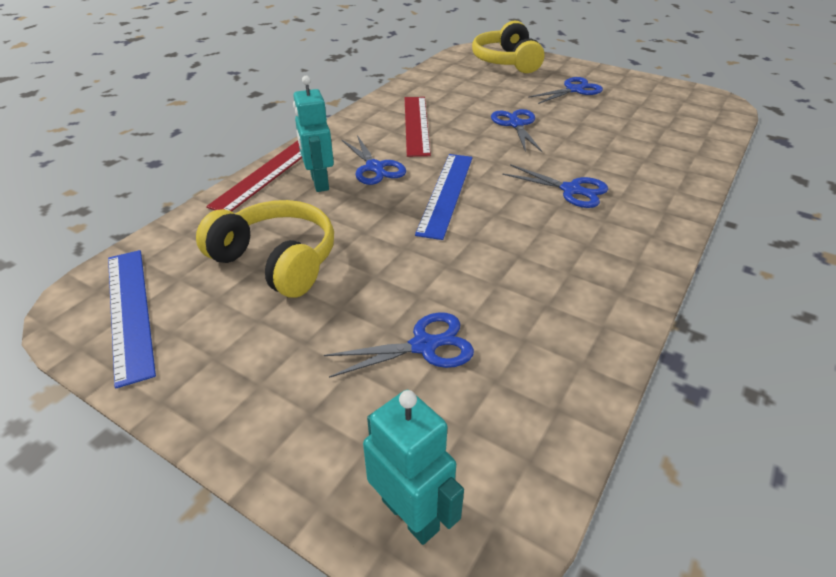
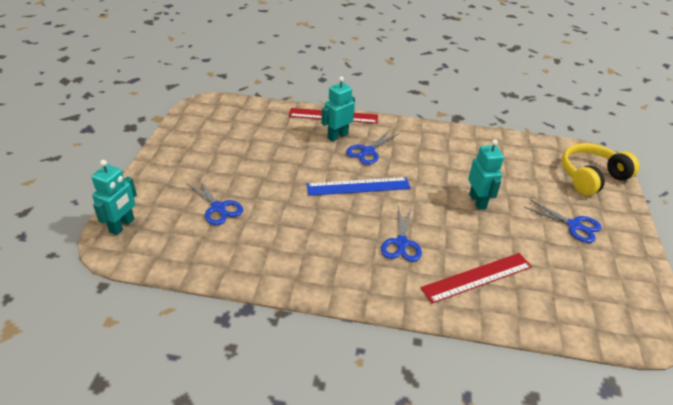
camera: 65 degrees right, 0 degrees up
(130, 311) = (207, 117): blue ruler -> none
(276, 261) = (259, 144): yellow headphones -> none
(416, 125) = (436, 154): red ruler -> red ruler (477, 277)
(516, 124) = (477, 201): blue scissors -> turquoise robot

